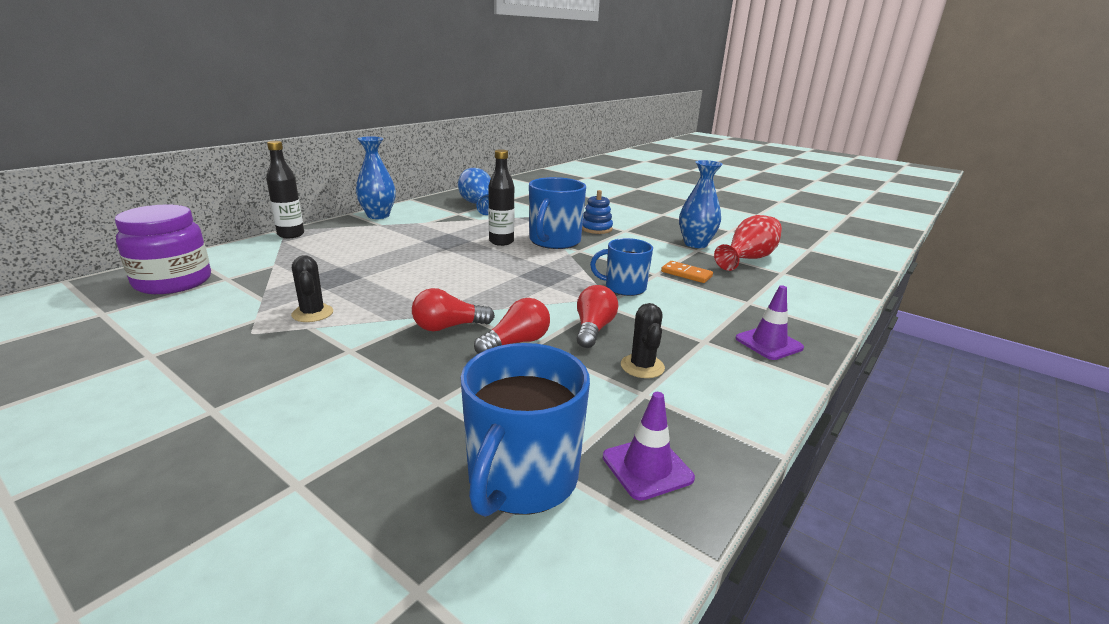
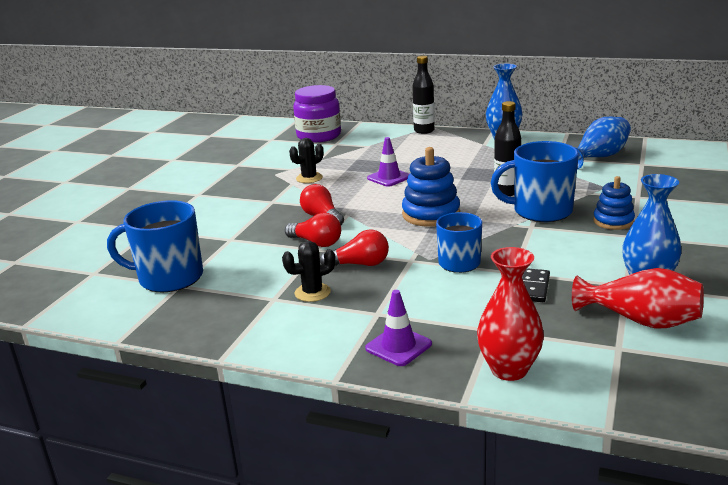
camera: 75 degrees right, 0 degrees up
(511, 276) = (431, 214): none -> blue stacking toy
(647, 467) = (190, 311): purple traffic cone -> purple traffic cone (389, 178)
(686, 274) = (533, 288): orange domino -> black domino
(810, 310) = (509, 369): none -> red vase

